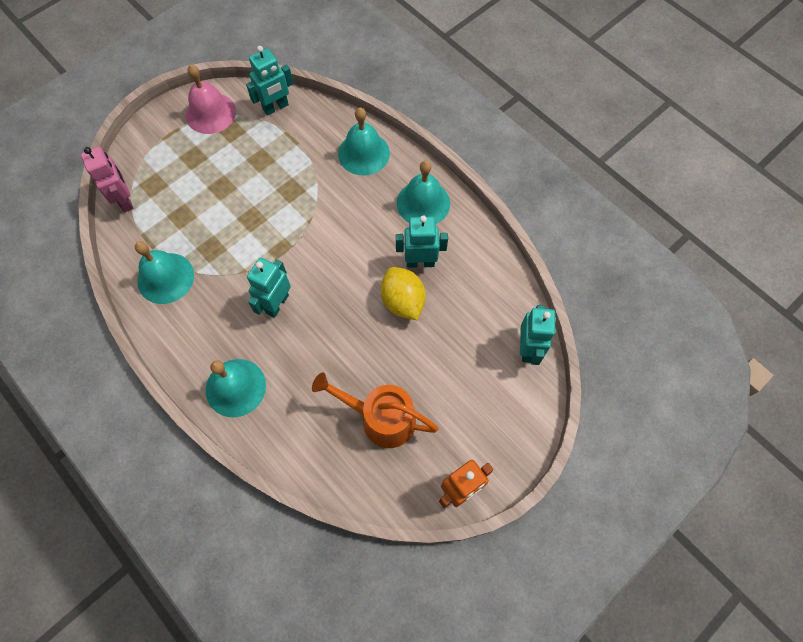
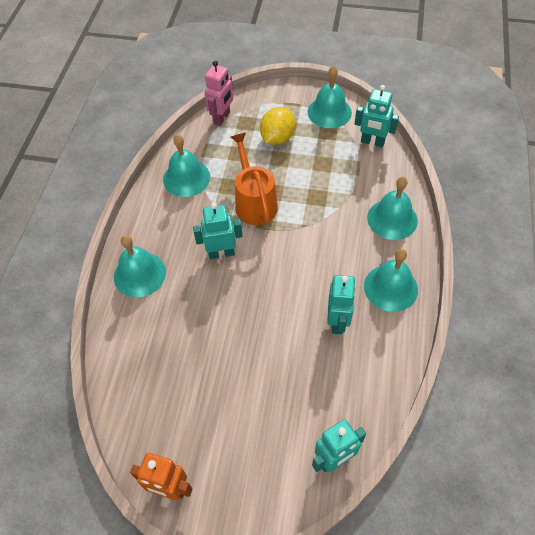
camera: 55 degrees right, 10 degrees down
(210, 113) = (329, 112): pink bell -> turquoise bell
(381, 418) = (186, 386): orange watering can -> orange watering can (254, 202)
(403, 301) = (294, 333): yellow lemon -> yellow lemon (277, 138)
(420, 262) = (338, 321): turquoise robot -> turquoise robot turned 45 degrees clockwise

